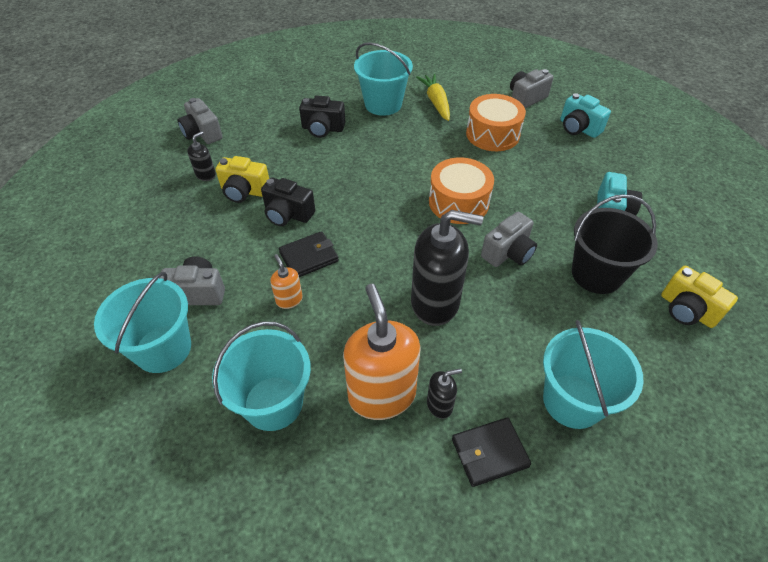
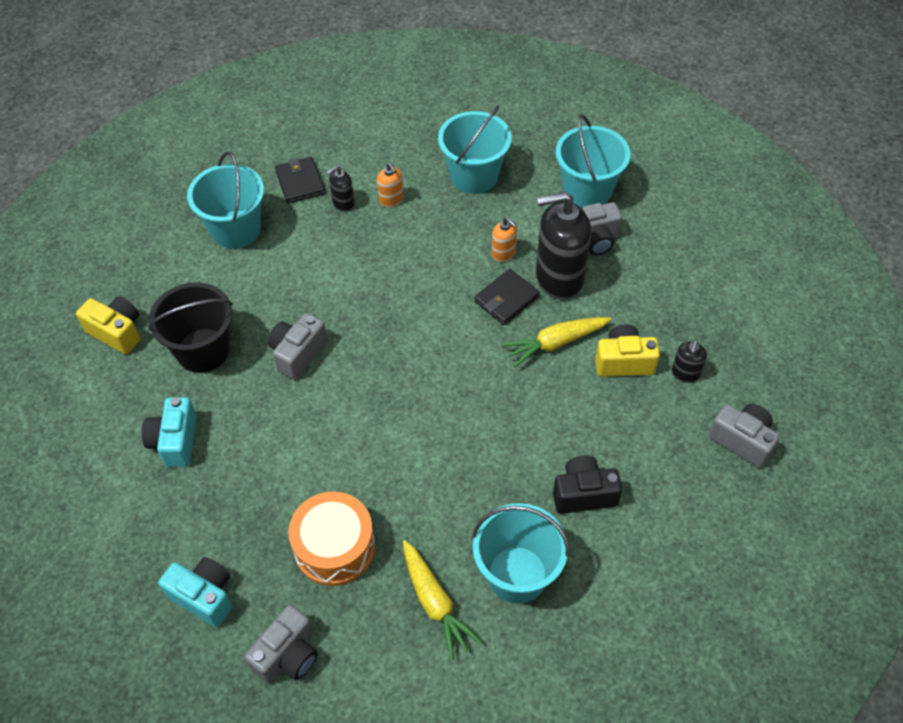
camera: 165 degrees right, 5 degrees up
(288, 214) = (555, 343): black camera -> yellow carrot
(382, 395) = (391, 199): orange soap dispenser -> orange soap dispenser, size x0.45
(435, 302) = (364, 282): black soap dispenser -> black soap dispenser (559, 278)
(458, 202) = (363, 409): orange drum -> none
(489, 453) = (300, 182): black wallet -> black wallet turned 75 degrees counterclockwise

